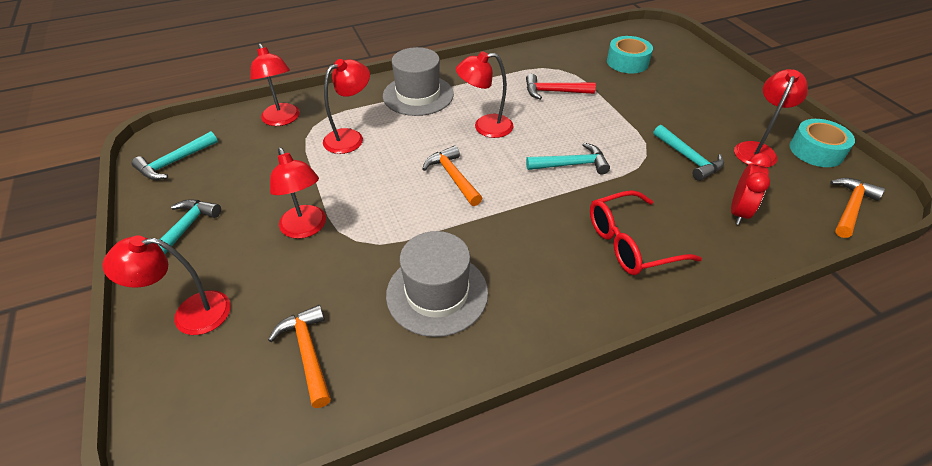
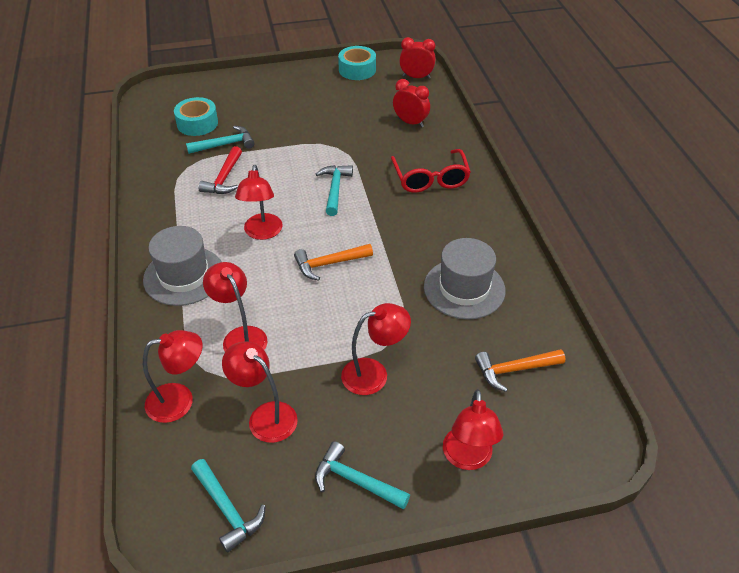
camera: 80 degrees left, 0 degrees up
(689, 159) = (347, 127): turquoise hammer -> turquoise hammer (225, 144)
(756, 150) = (347, 94): red lamp -> red lamp (265, 416)
(850, 207) = (416, 77): orange hammer -> red clock

